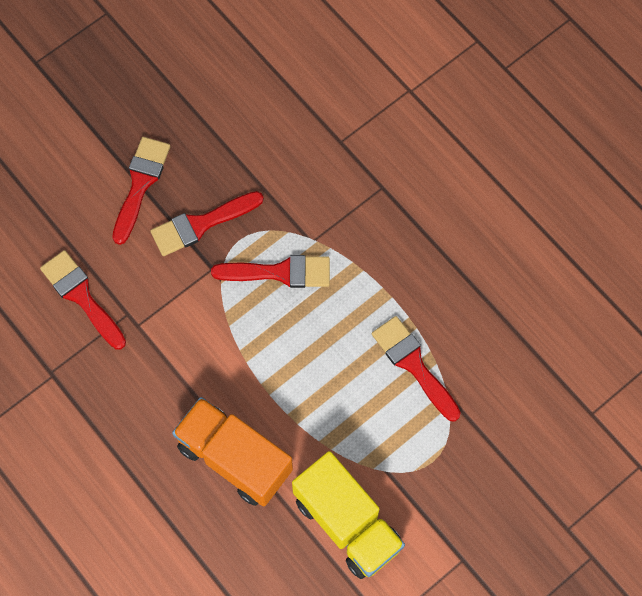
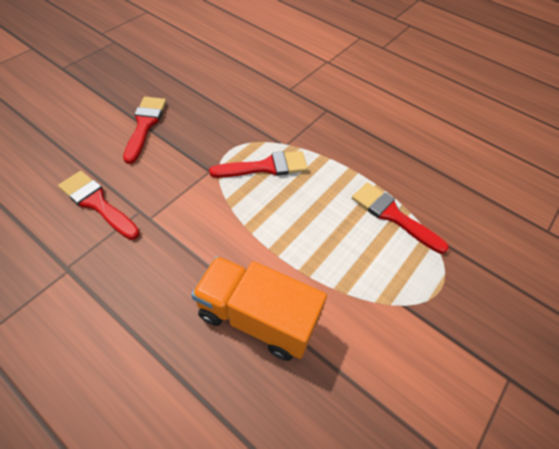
camera: 15 degrees left, 15 degrees down
(201, 224) = (196, 144): red brush -> none
(347, 523) = (385, 362): yellow truck -> none

